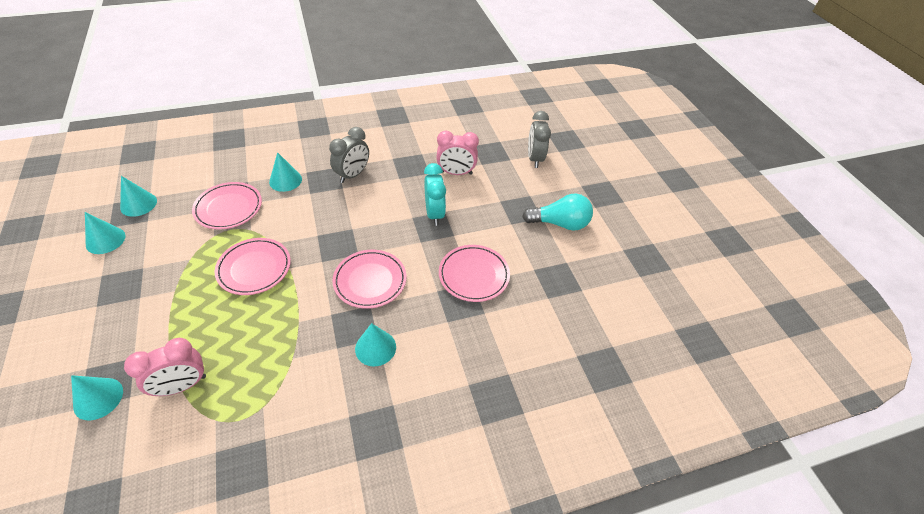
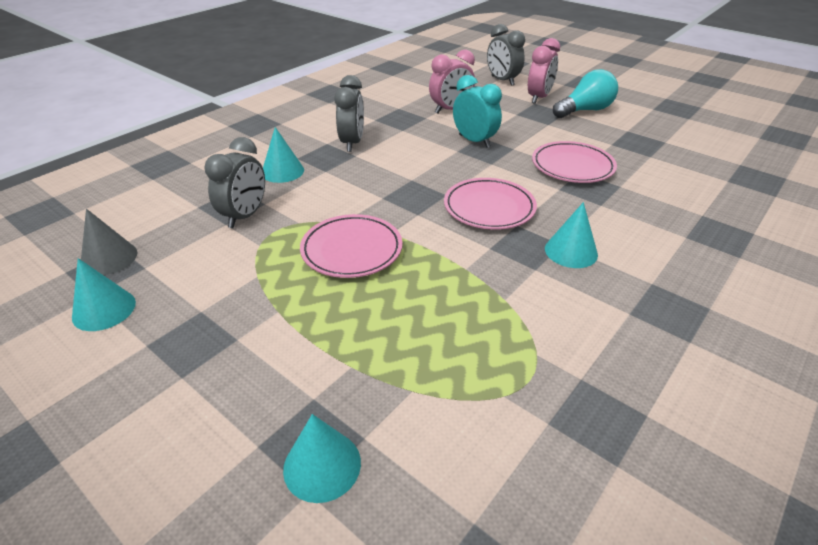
camera: 30 degrees left, 10 degrees down
(138, 204) = (109, 258): turquoise cone -> grey cone
(182, 385) = (418, 388): pink clock -> pink clock (539, 98)
(228, 208) = (245, 216): pink plate -> grey clock

